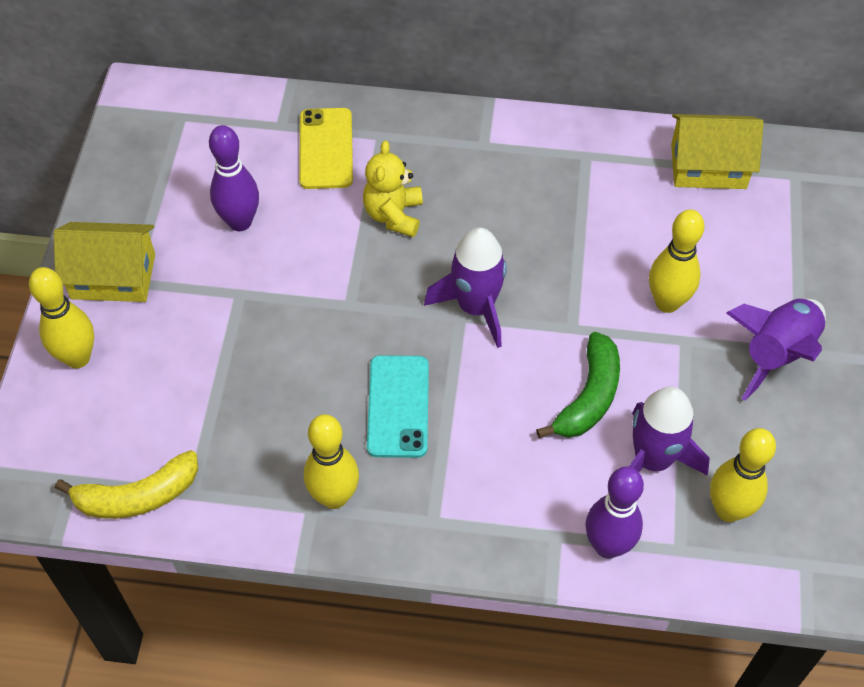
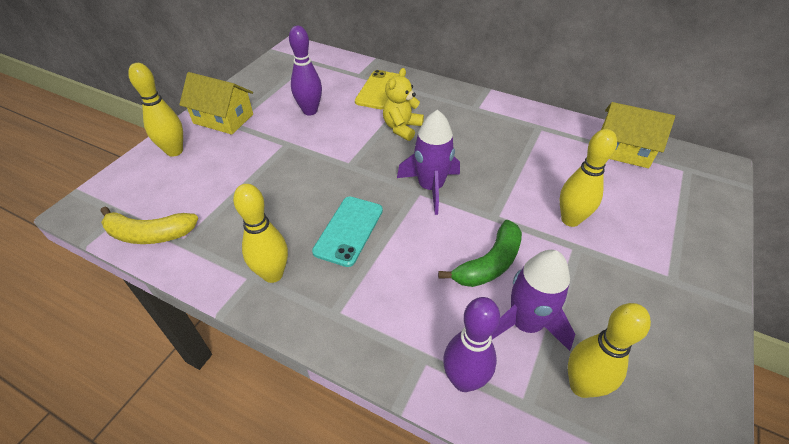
camera: 20 degrees right, 10 degrees down
(777, 353) = (652, 276): purple rocket -> none

